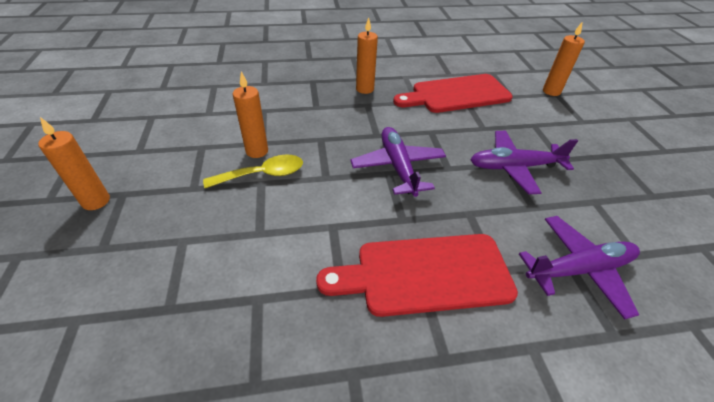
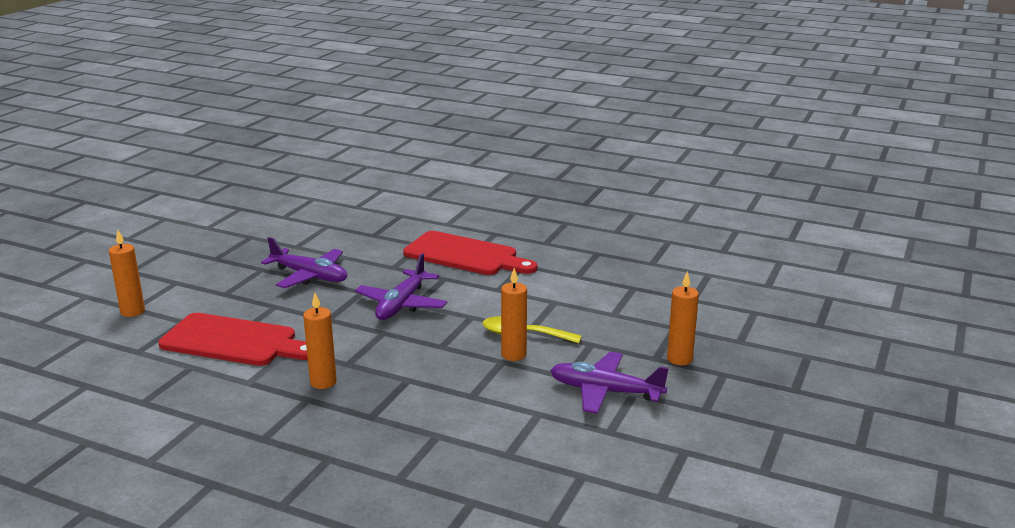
camera: 145 degrees left, 20 degrees down
(579, 270) = (373, 231): purple plane -> purple plane (605, 391)

